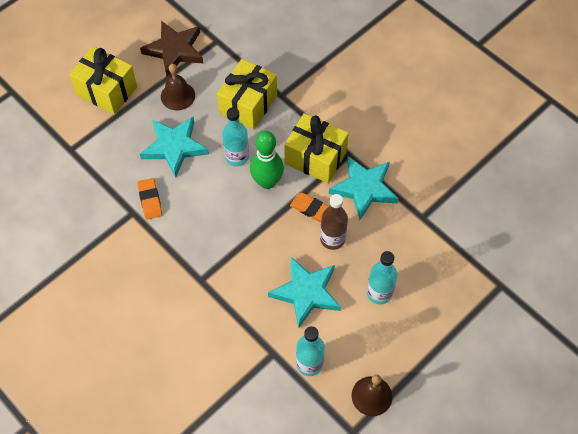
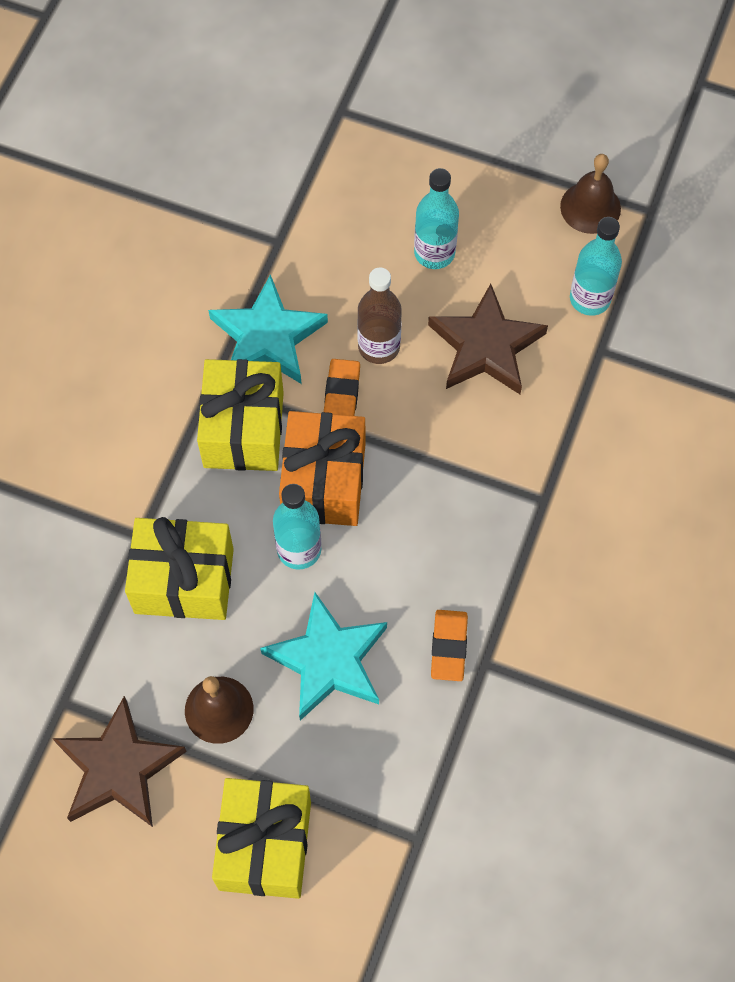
camera: 115 degrees left, 5 degrees up
(150, 200) = (449, 647): orange eraser -> orange eraser turned 45 degrees counterclockwise
(267, 182) = (324, 482): green bowling pin -> orange gift
(306, 293) = (486, 346): turquoise star -> brown star

